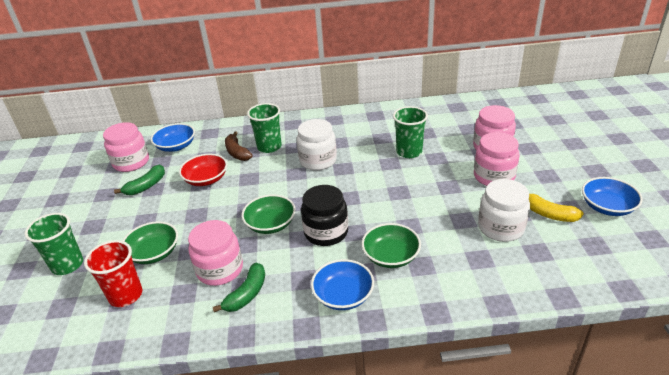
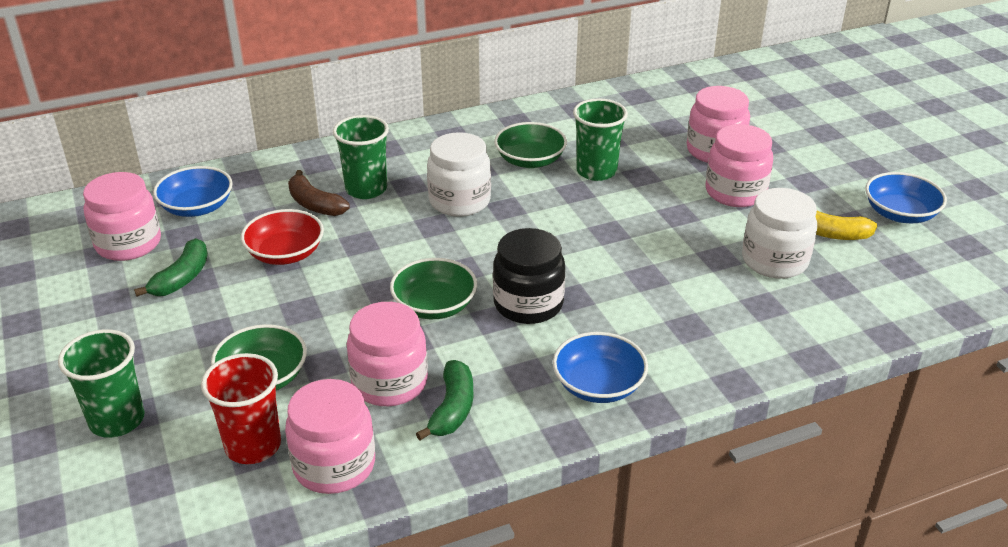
camera: 20 degrees left, 0 degrees up
(161, 317) = (334, 465): none -> pink jar
(391, 256) = (640, 322): green bowl -> green bowl (530, 160)

